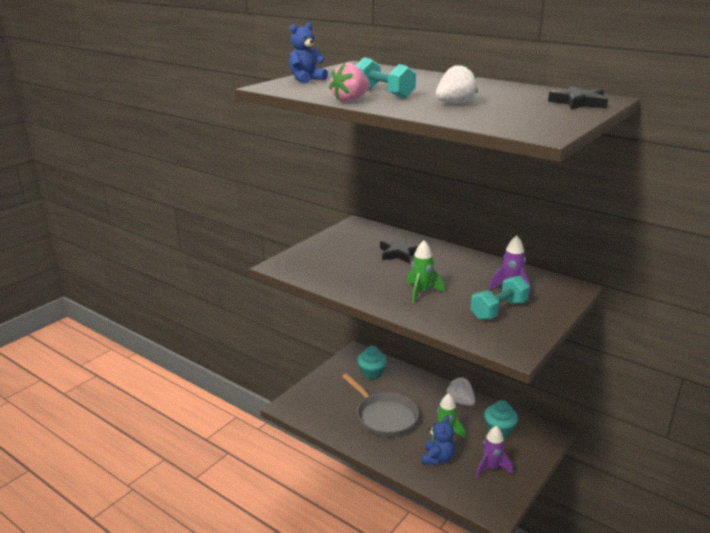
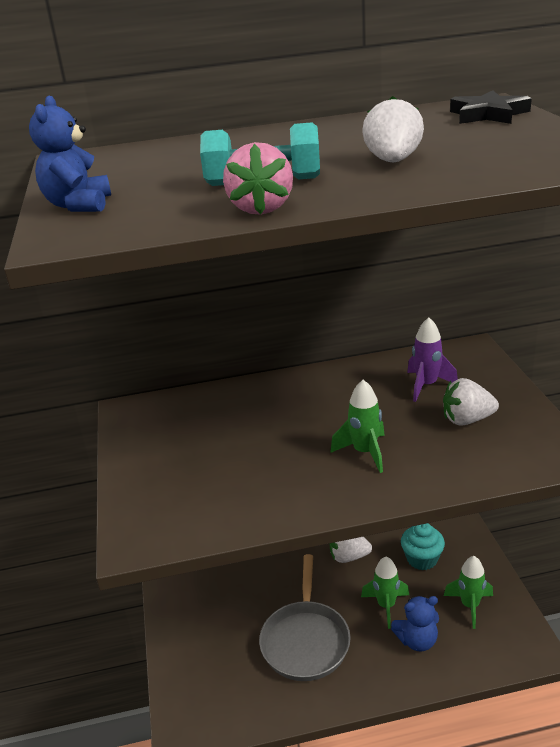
camera: 45 degrees left, 5 degrees up
(371, 373) = (220, 599): turquoise cupcake -> none
(384, 416) = (305, 640): grey pan -> grey pan turned 90 degrees clockwise
(399, 253) = (251, 418): black star -> none
(437, 458) = (417, 640): blue teddy bear -> blue teddy bear turned 105 degrees clockwise
(491, 468) = (470, 606): purple rocket -> green rocket
(498, 310) = (467, 420): turquoise dumbbell -> white strawberry

